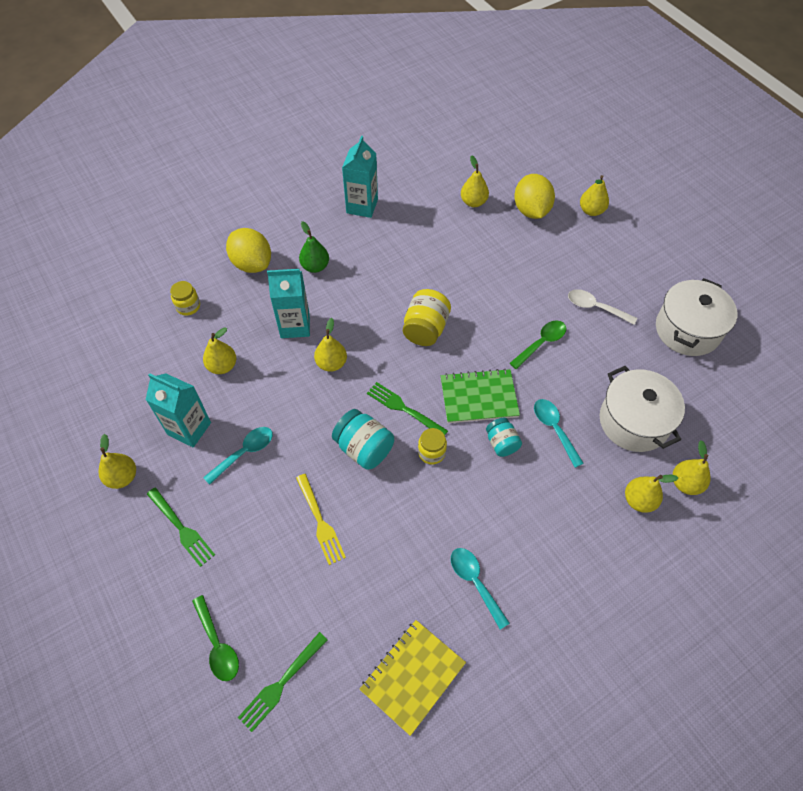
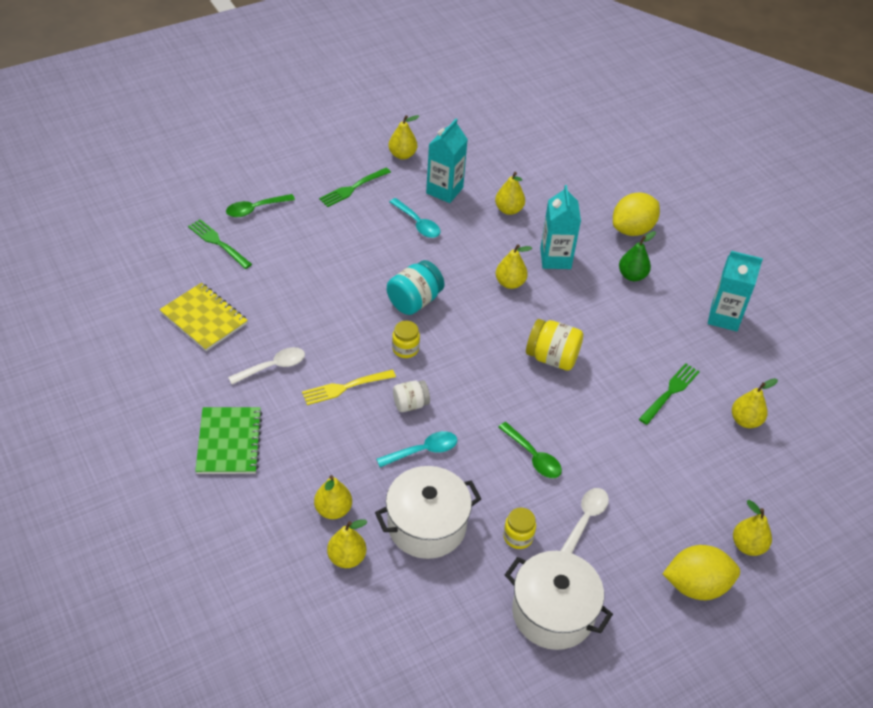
camera: 90 degrees right, 10 degrees down
(188, 306) = (577, 187): yellow jar -> yellow jar (518, 537)
(319, 521) = (347, 269): yellow fork -> yellow fork (346, 387)
(404, 409) = (455, 333): green fork -> green fork (670, 392)
(475, 582) = (273, 367): turquoise spoon -> white spoon
(479, 397) = (465, 392): green notebook -> green notebook (229, 442)
(501, 443) = (410, 404): turquoise jar -> white jar
(531, 210) = (739, 478): yellow lemon -> yellow lemon (696, 585)

